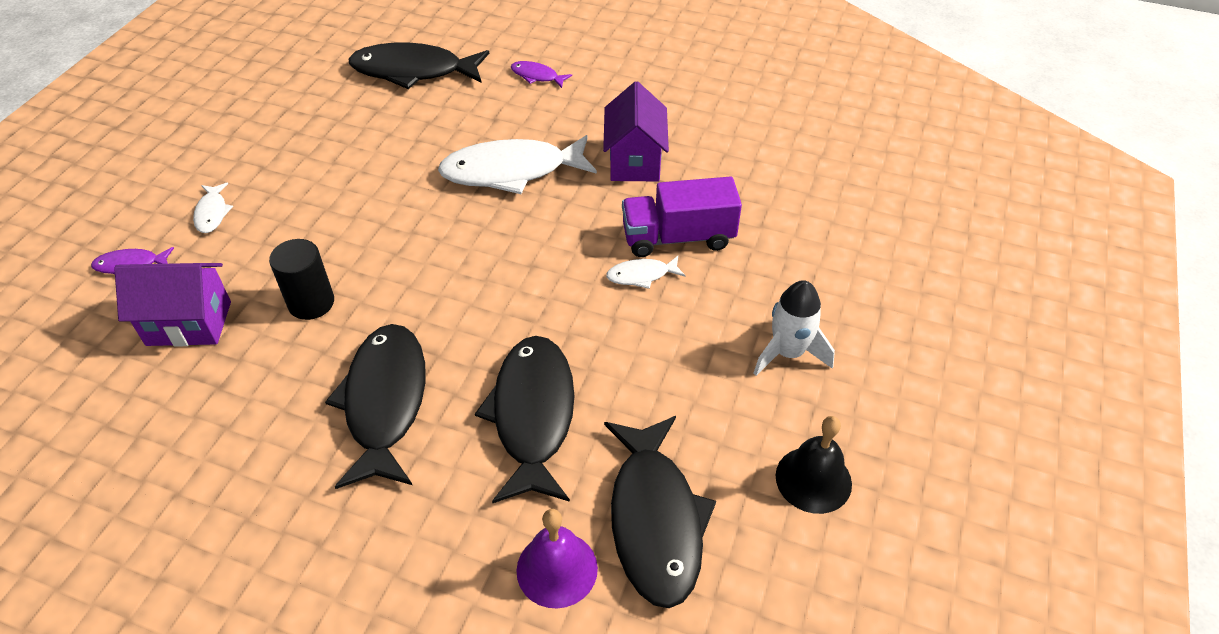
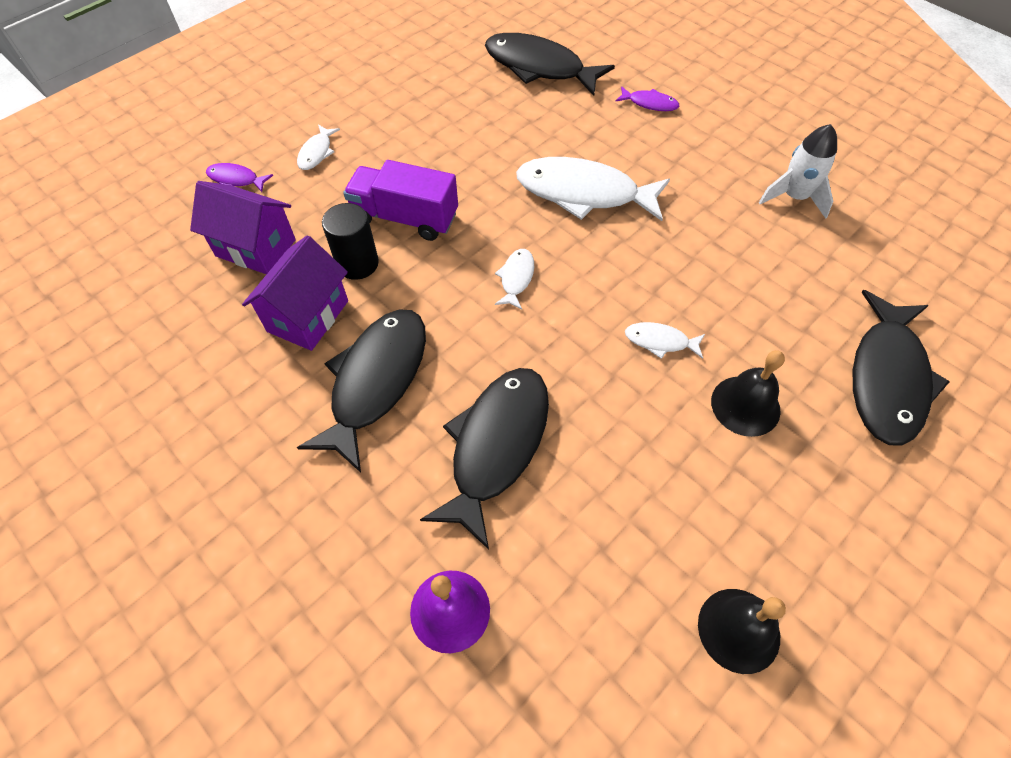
camera: 25 degrees right, 10 degrees up
(482, 265) = (516, 278): none -> white fish
(537, 76) = (649, 103): purple fish -> purple fish turned 150 degrees clockwise
(634, 161) = (706, 219): purple house -> purple house (308, 316)
(655, 520) = (562, 602): black fish -> black fish (887, 378)
(678, 237) = (714, 314): purple truck -> purple truck (405, 218)
(738, 302) = (745, 405): none -> black bell
(788, 353) = (773, 480): white rocket -> white rocket (794, 197)

